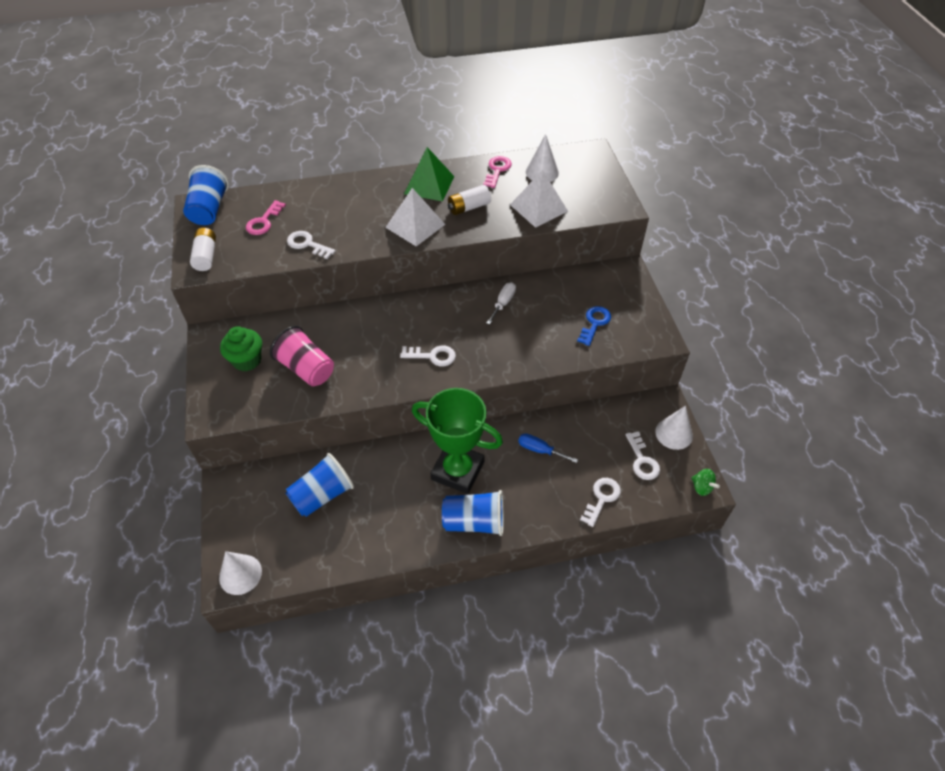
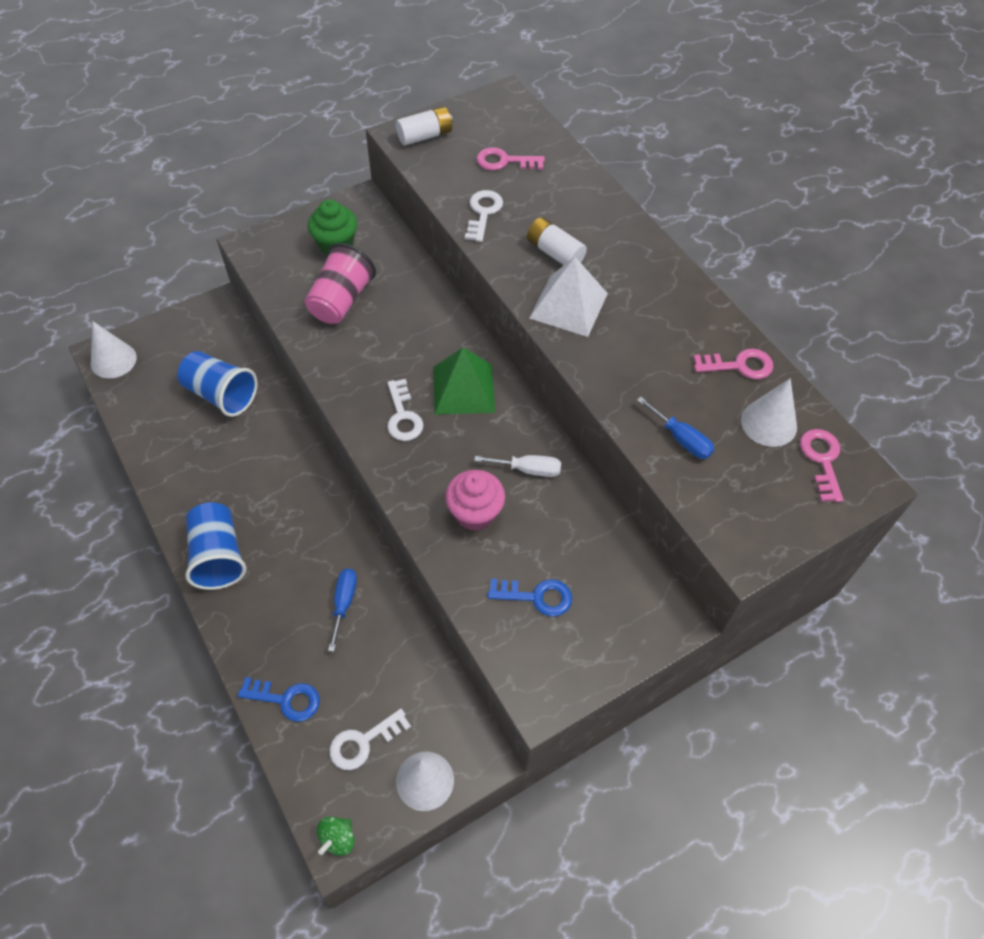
camera: 70 degrees right, 5 degrees up
(209, 210) = (502, 110): blue cup -> none
(429, 185) = (660, 296): green pyramid -> green pyramid (463, 389)
(458, 471) = (287, 517): green trophy -> none
(469, 207) = (637, 353): white battery -> white battery (554, 252)
(526, 337) = (475, 513): none -> pink cupcake
(539, 208) = (681, 439): white pyramid -> blue screwdriver
(573, 161) = (822, 460): none -> pink key
(602, 498) = (286, 699): white key -> blue key

